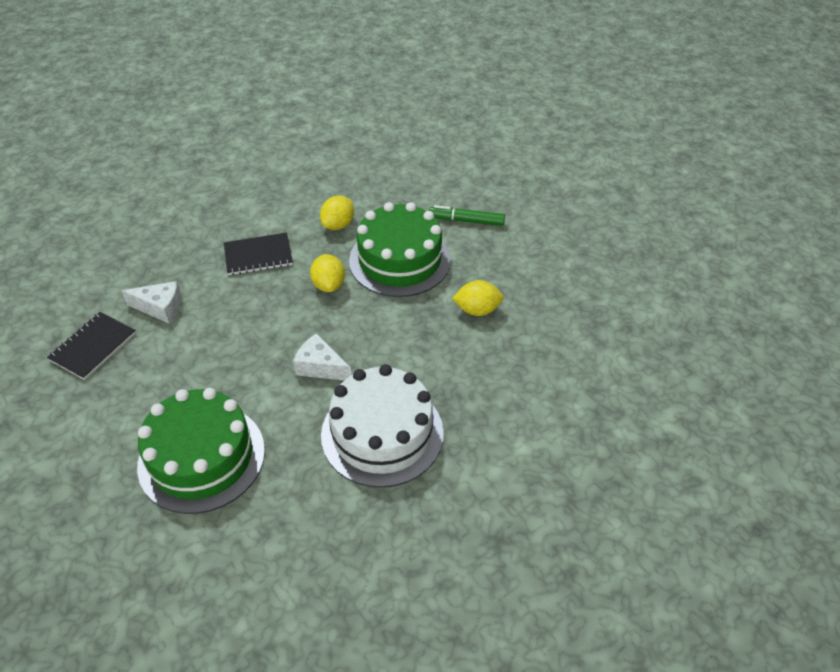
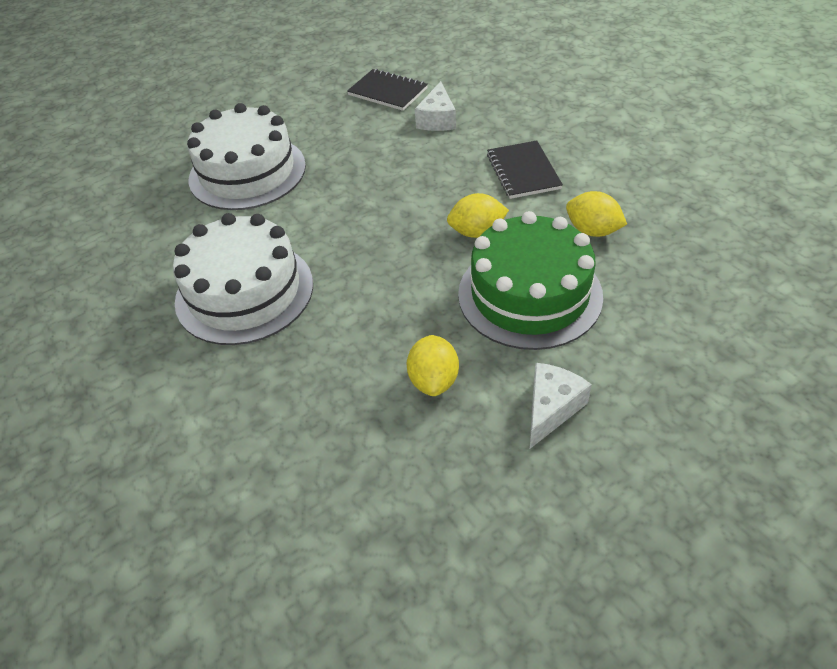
camera: 95 degrees right, 0 degrees up
(201, 457) = (247, 172): green cake -> white cake
(320, 367) = (346, 237): white cheese -> white cheese (551, 408)
(466, 221) = (632, 369): green marker -> none

